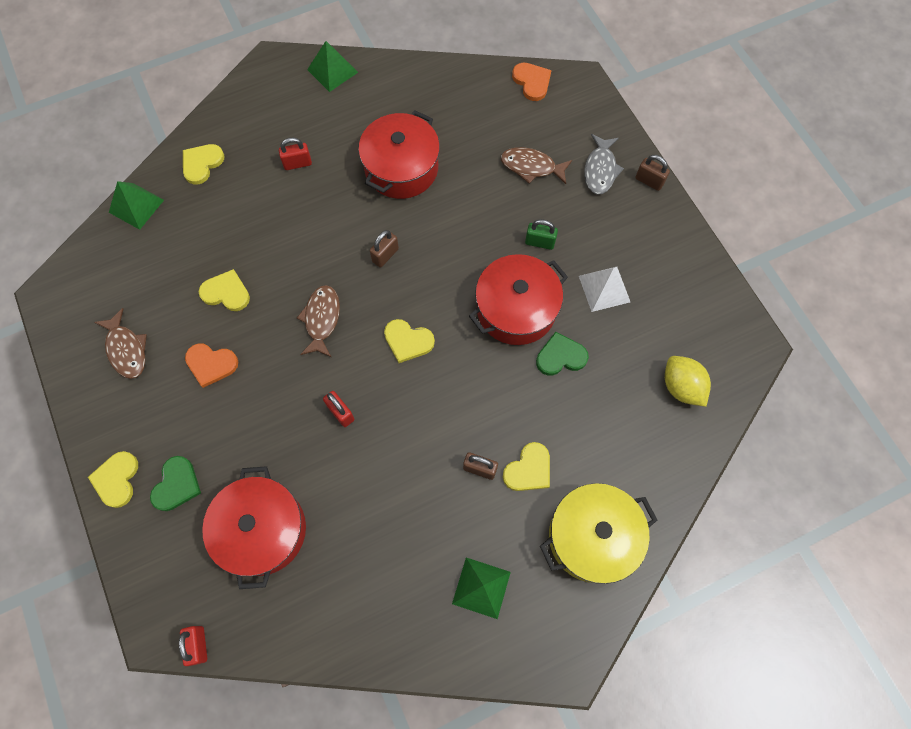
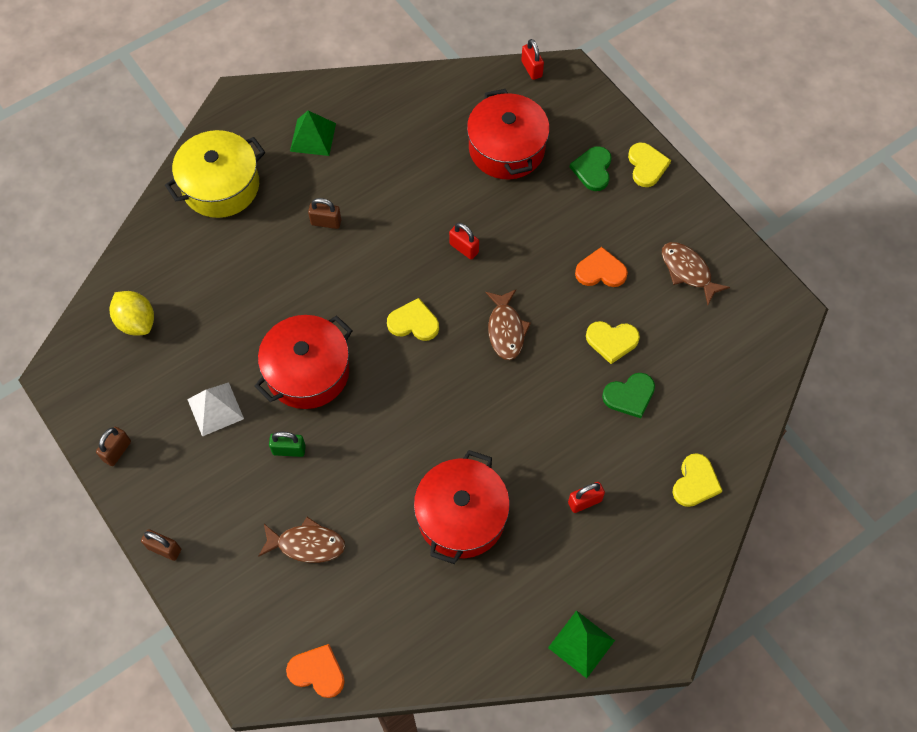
camera: 170 degrees right, 5 degrees down
(136, 206) = (746, 419): green pyramid -> none
(385, 255) = (456, 407): brown padlock -> brown padlock (117, 451)
(528, 469) = (281, 228): yellow heart -> none
(532, 82) = (317, 672): orange heart -> orange heart turned 150 degrees clockwise
(560, 356) = (258, 332): green heart -> green heart (629, 396)
(600, 170) = (223, 554): grey fish -> none

